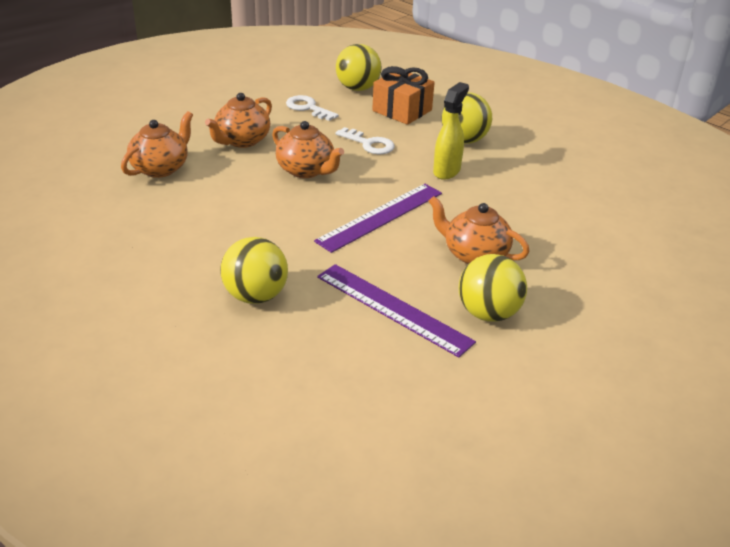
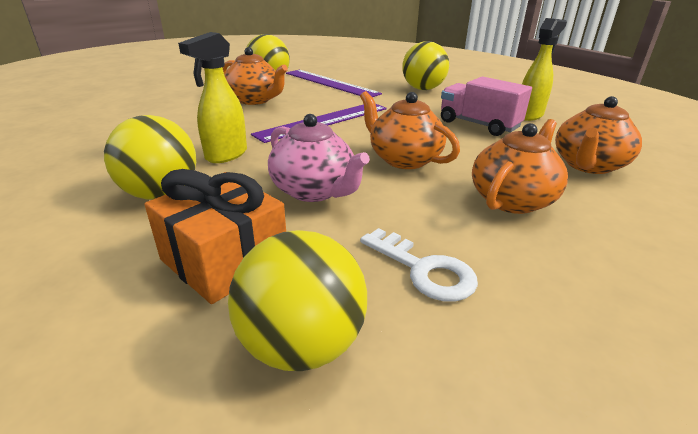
camera: 175 degrees left, 5 degrees down
(150, 235) = (529, 115): none -> yellow spray bottle
(220, 216) = (478, 125): none -> pink truck
(369, 144) = (314, 191): white key -> pink teapot

